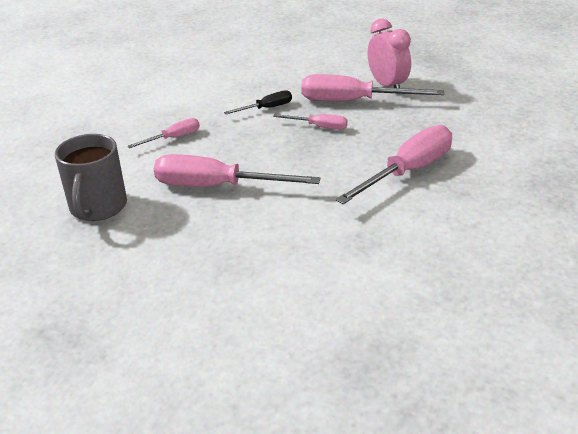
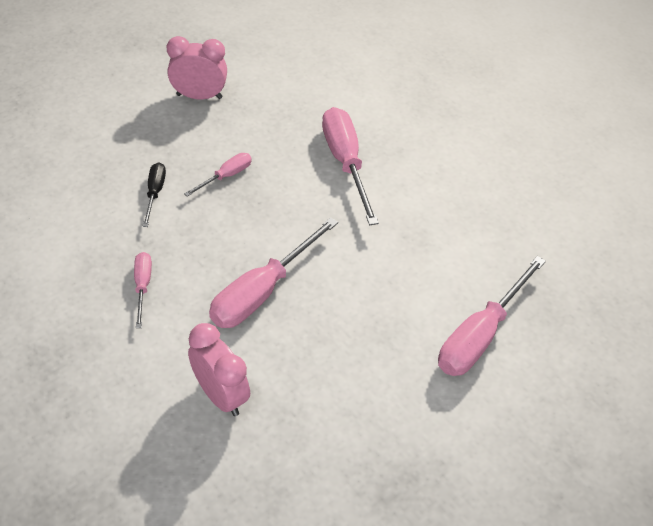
camera: 65 degrees left, 15 degrees up
(98, 207) = (221, 394): grey mug -> pink clock
(353, 101) = (204, 132): pink screwdriver -> pink screwdriver (480, 335)

